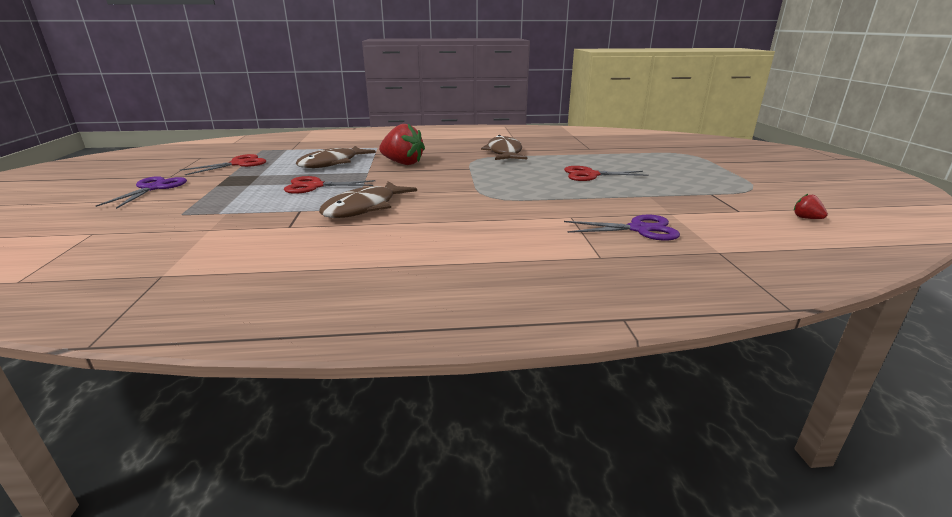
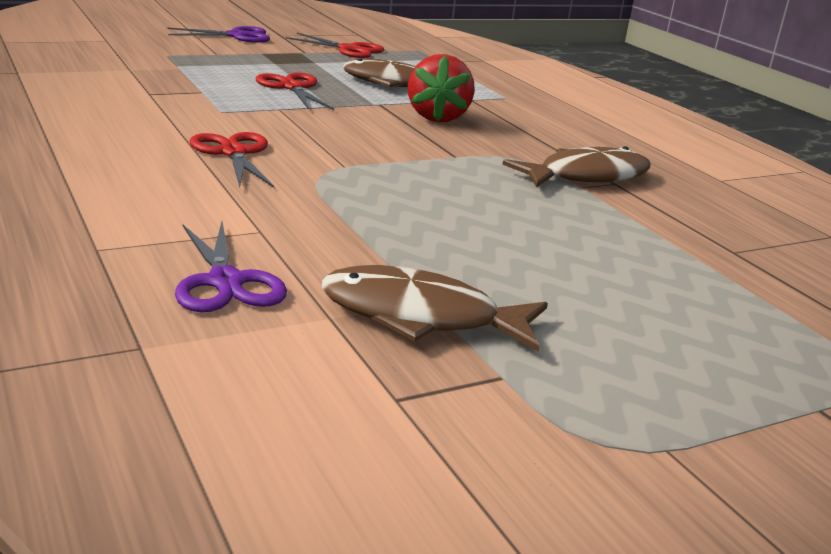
camera: 65 degrees right, 0 degrees up
(364, 208) = (226, 115): brown fish -> brown fish (420, 317)
(590, 175) = (517, 249): red scissors -> red scissors (233, 153)
(806, 218) = (399, 492): red strawberry -> none

